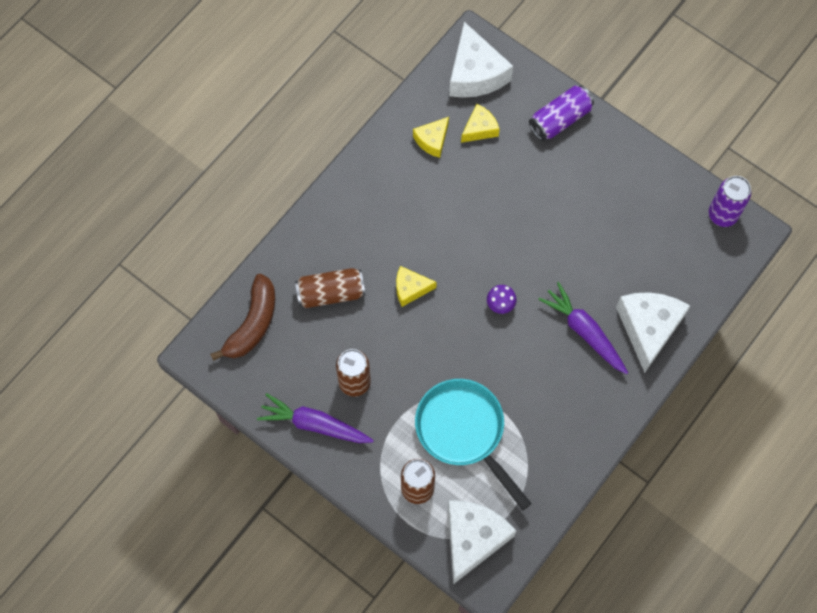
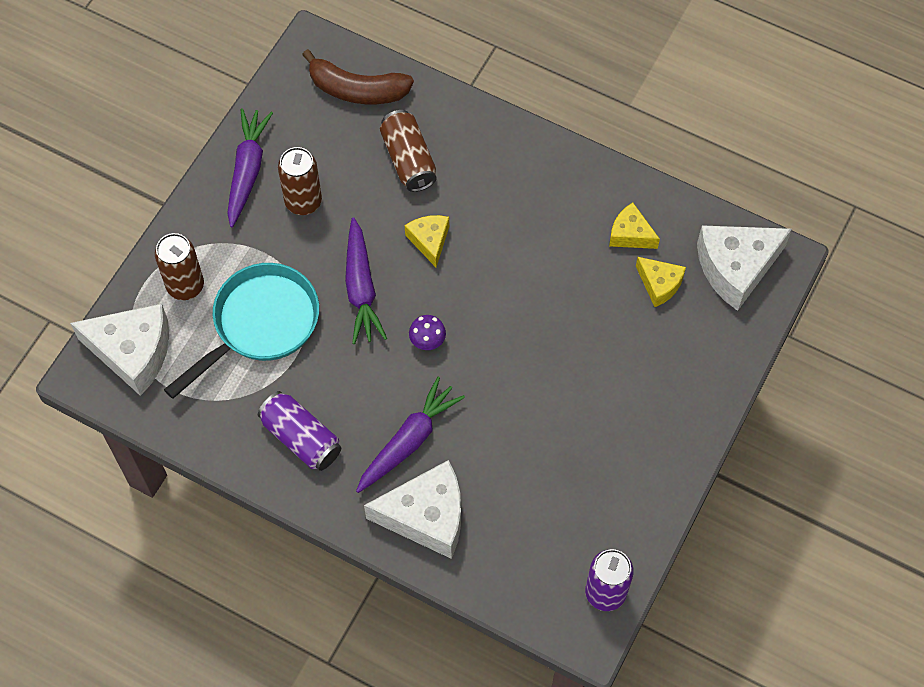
camera: 80 degrees right, 5 degrees down
(445, 348) = (361, 289): none -> purple carrot
(560, 119) = (696, 375): purple can -> purple can (301, 438)

